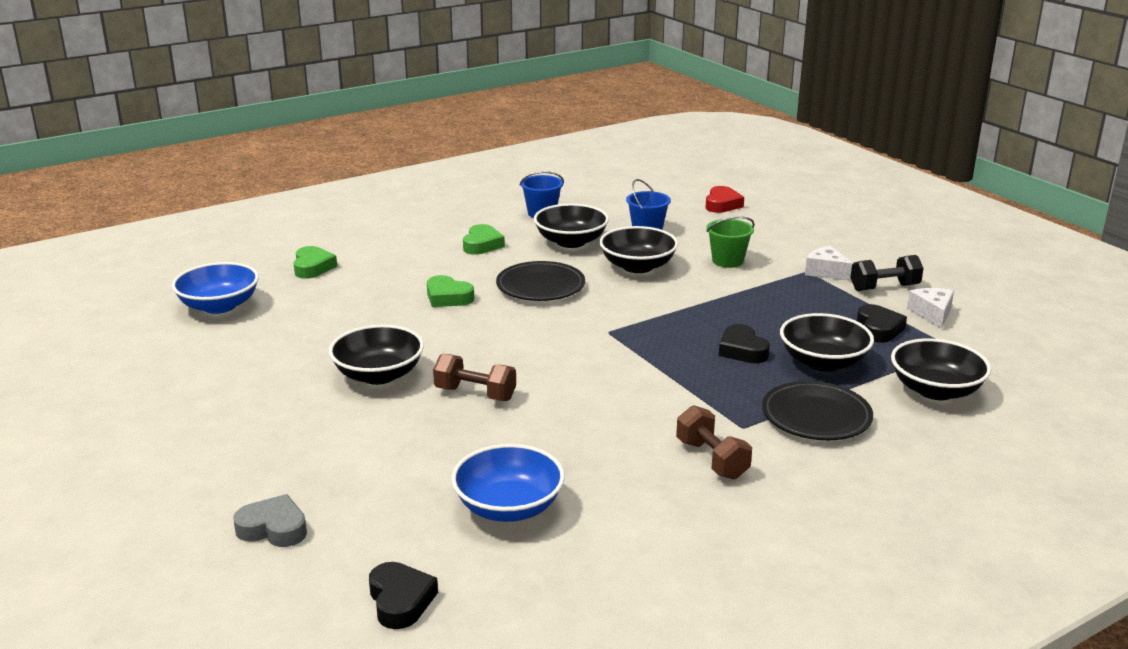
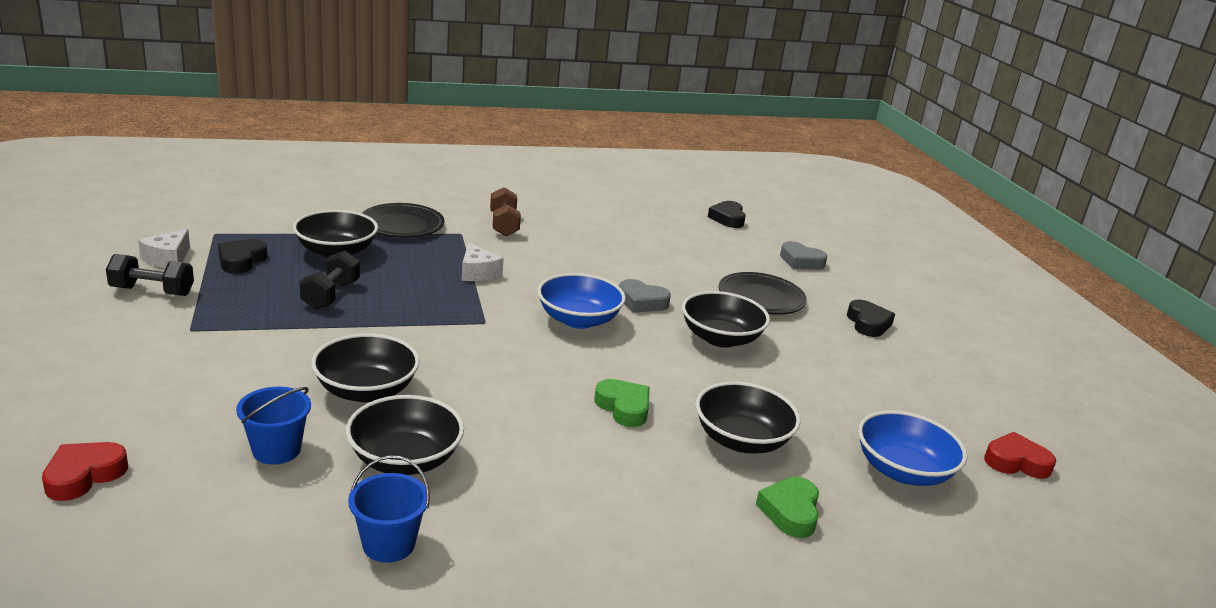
camera: 165 degrees left, 0 degrees up
(111, 332) = (1016, 462): none -> red heart
(475, 394) = (642, 302): brown dumbbell -> grey heart
(482, 245) = (534, 490): green heart -> none
(508, 507) = (652, 236): blue bowl -> blue bowl (578, 320)
(540, 287) = (508, 393): black plate -> black plate (761, 298)
(727, 261) = (251, 368): green bucket -> none
(742, 350) = (386, 276): black heart -> black heart (868, 323)
(759, 320) = (331, 295): none -> black dumbbell
(826, 272) = (171, 323): white cheese -> white cheese (478, 273)
(935, 390) = (290, 217): black bowl -> black bowl (741, 440)

